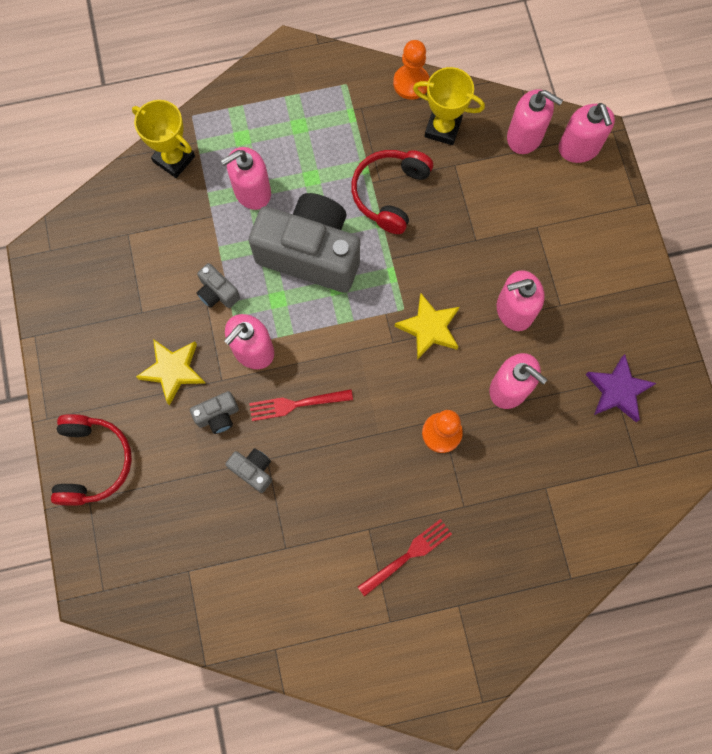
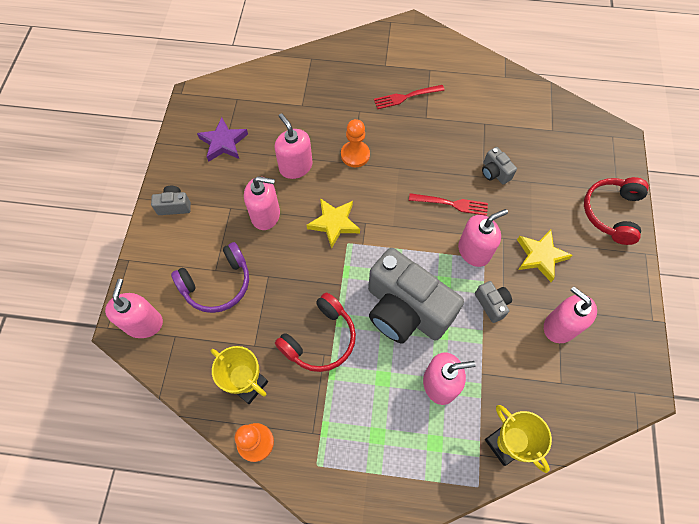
camera: 160 degrees left, 10 degrees down
(218, 416) = (512, 214): grey camera -> grey camera (174, 206)
(525, 136) = (182, 350): pink soap dispenser -> pink soap dispenser (560, 326)
(526, 212) = (217, 284): none -> purple headphones

